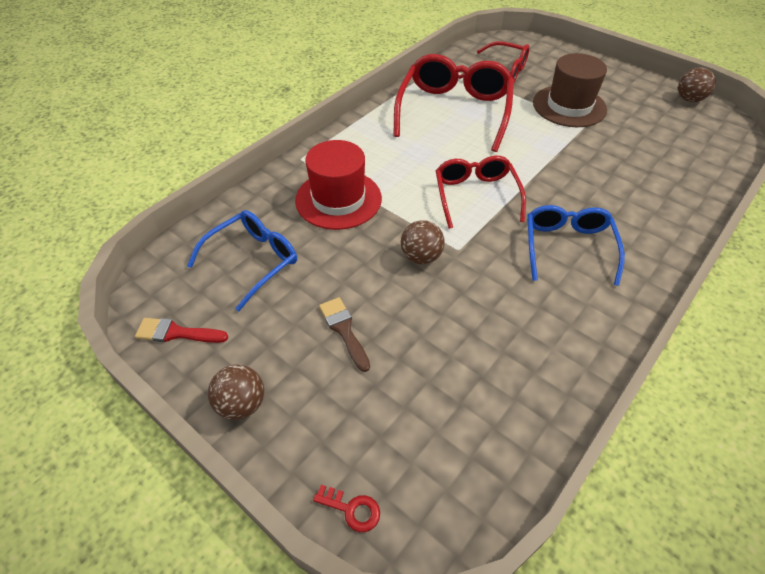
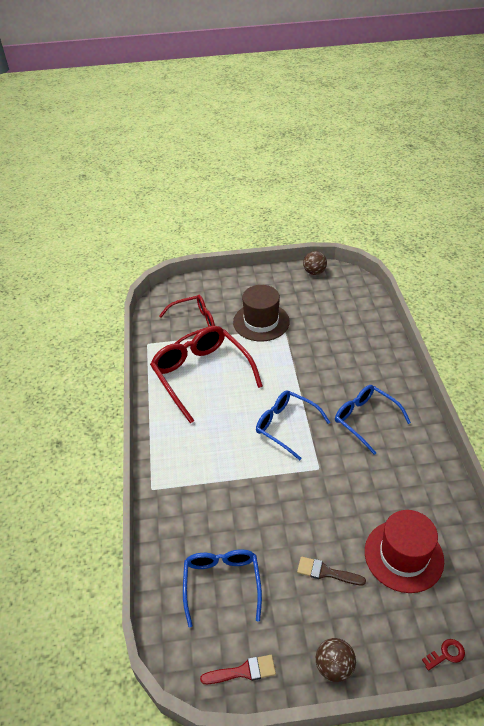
camera: 45 degrees left, 5 degrees down
(176, 333) = (243, 671): red brush -> red brush turned 150 degrees counterclockwise
(338, 199) = (215, 496): red hat -> red hat (403, 555)
(421, 257) = (307, 491): brown ball -> none
(476, 195) = (286, 426): red glasses -> blue glasses

